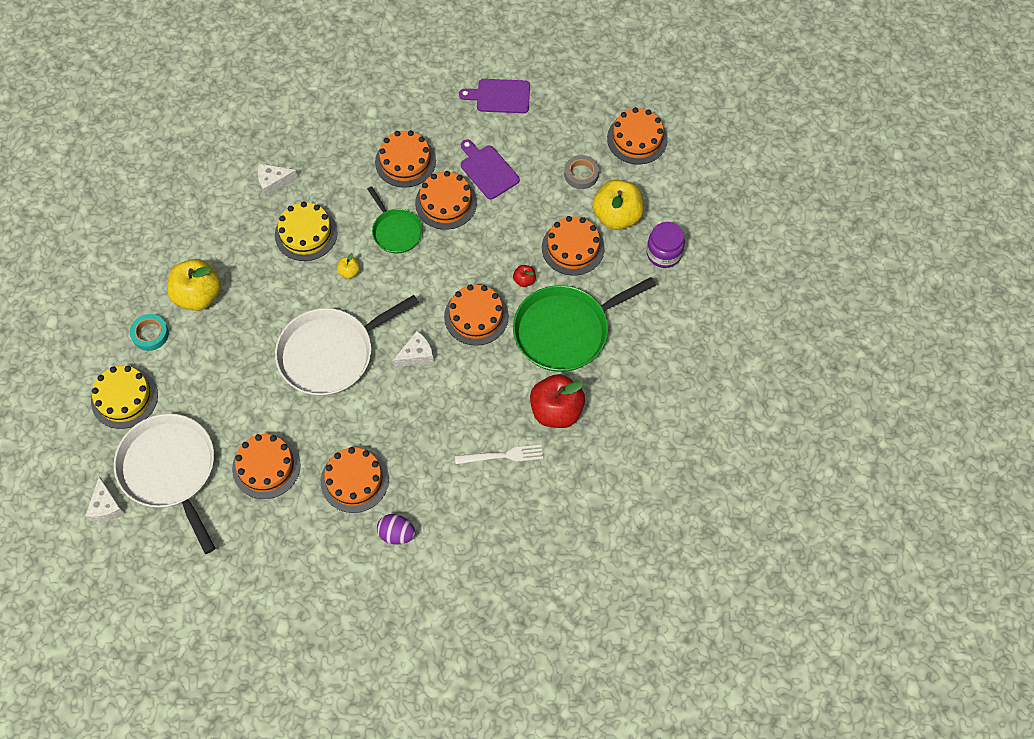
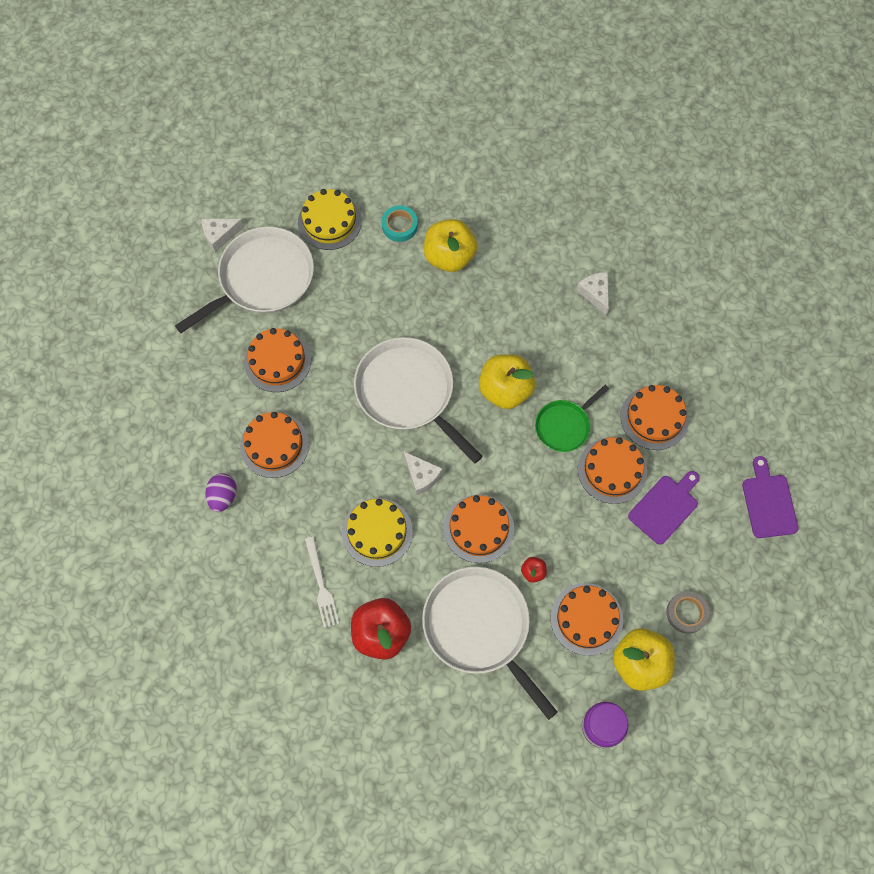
camera: 80 degrees right, 5 degrees up
(306, 233) = (541, 338): yellow cake -> yellow cake (377, 532)
(349, 272) = (505, 390): yellow apple -> yellow apple, size x2.28
(566, 330) = (479, 628): green pan -> white pan
(637, 139) = (753, 672): orange cake -> none

